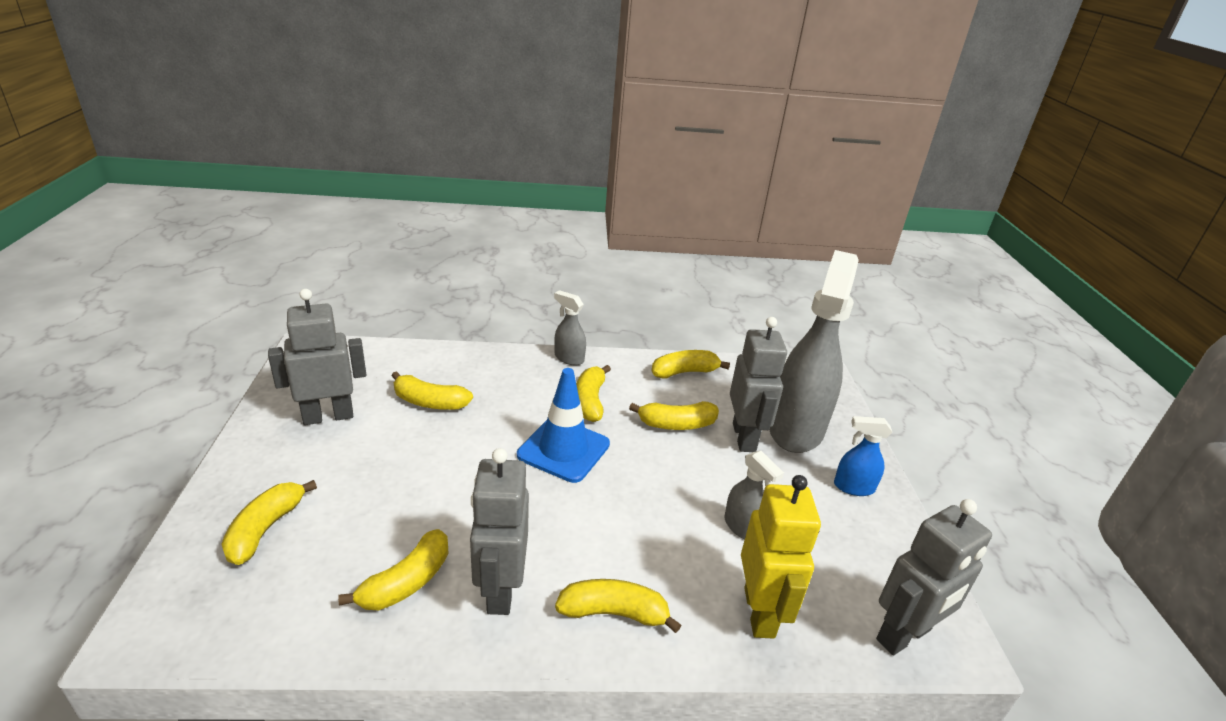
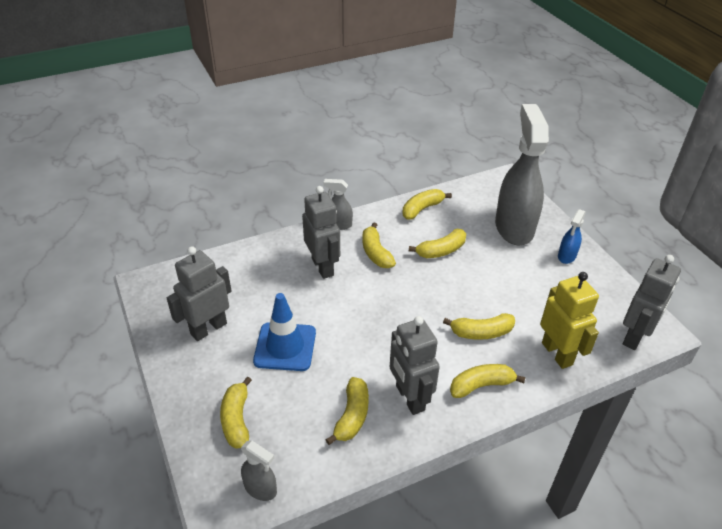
camera: 20 degrees left, 10 degrees up
(429, 402) = (270, 292): yellow banana -> yellow banana (481, 332)
(563, 449) = (383, 294): blue traffic cone -> blue traffic cone (285, 347)
(742, 527) = (520, 306): grey spray bottle -> grey spray bottle (260, 488)
(744, 437) = (487, 245): grey robot -> grey robot (323, 267)
(853, 487) = (566, 256): blue spray bottle -> blue spray bottle turned 45 degrees counterclockwise

